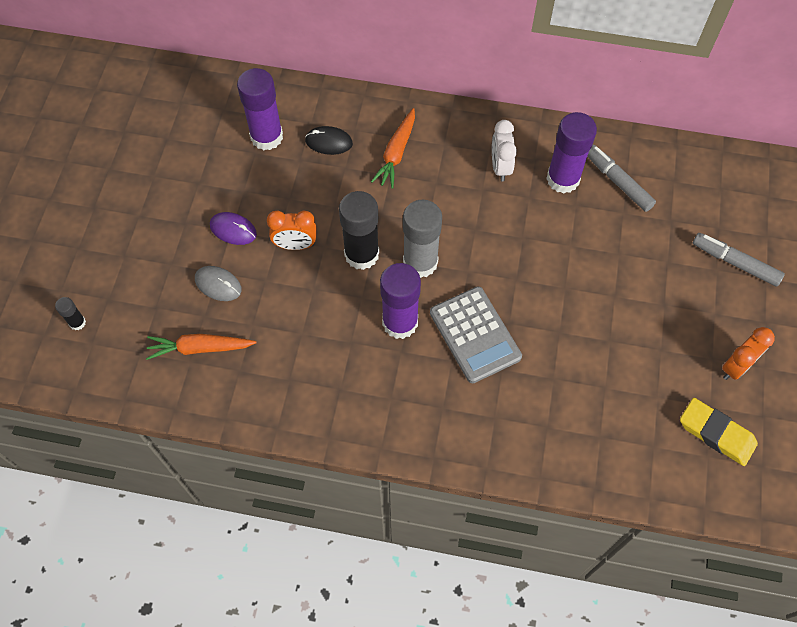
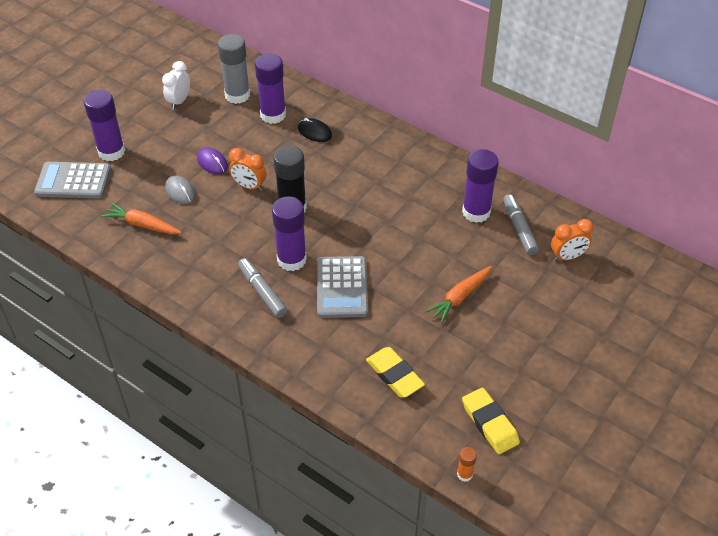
camera: 25 degrees right, 15 degrees down
(77, 323) = (73, 181): black glue stick -> grey calculator
(100, 263) = (111, 152): none -> purple glue stick
(396, 153) = (359, 154): orange carrot -> orange carrot (460, 297)
(420, 262) = (331, 228): grey glue stick -> grey glue stick (237, 95)
(500, 167) = (432, 189): white clock -> white clock (179, 101)
(591, 419) = (394, 375): none -> yellow eraser
(724, 505) = (464, 474): none -> orange glue stick
(734, 263) = (581, 315): grey marker -> grey marker (262, 292)
(736, 367) = (536, 385): orange clock -> orange clock (567, 257)

